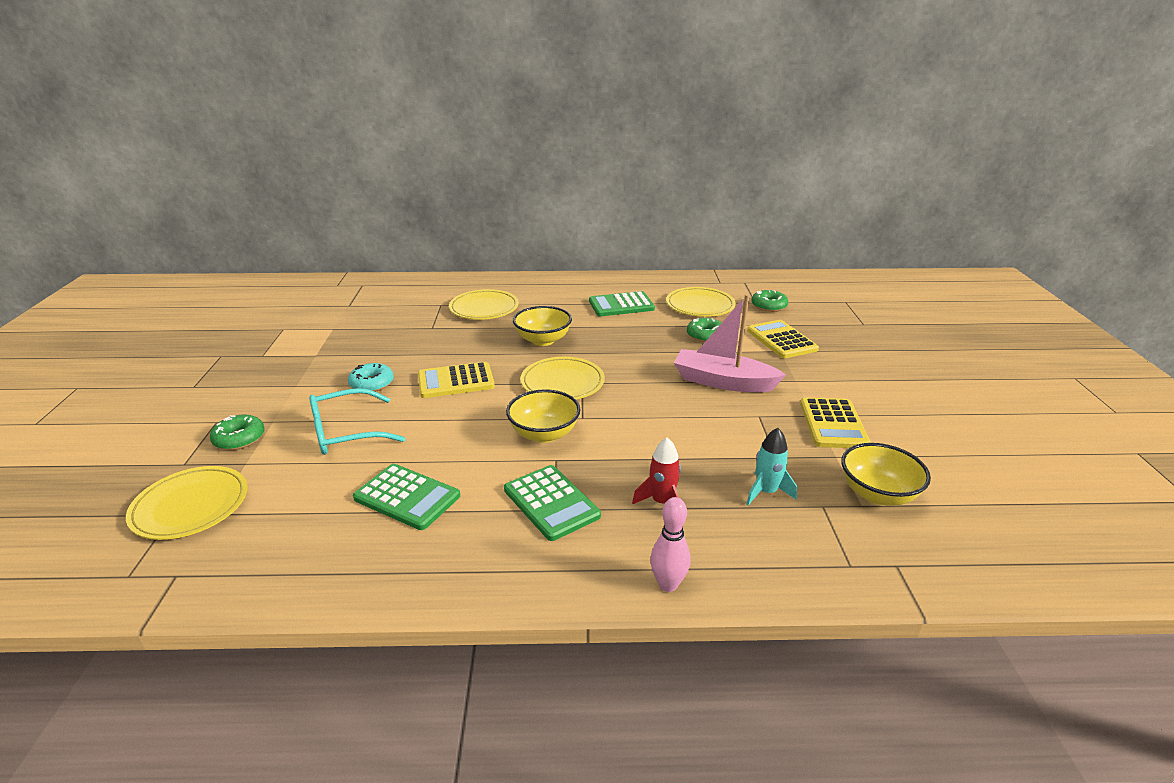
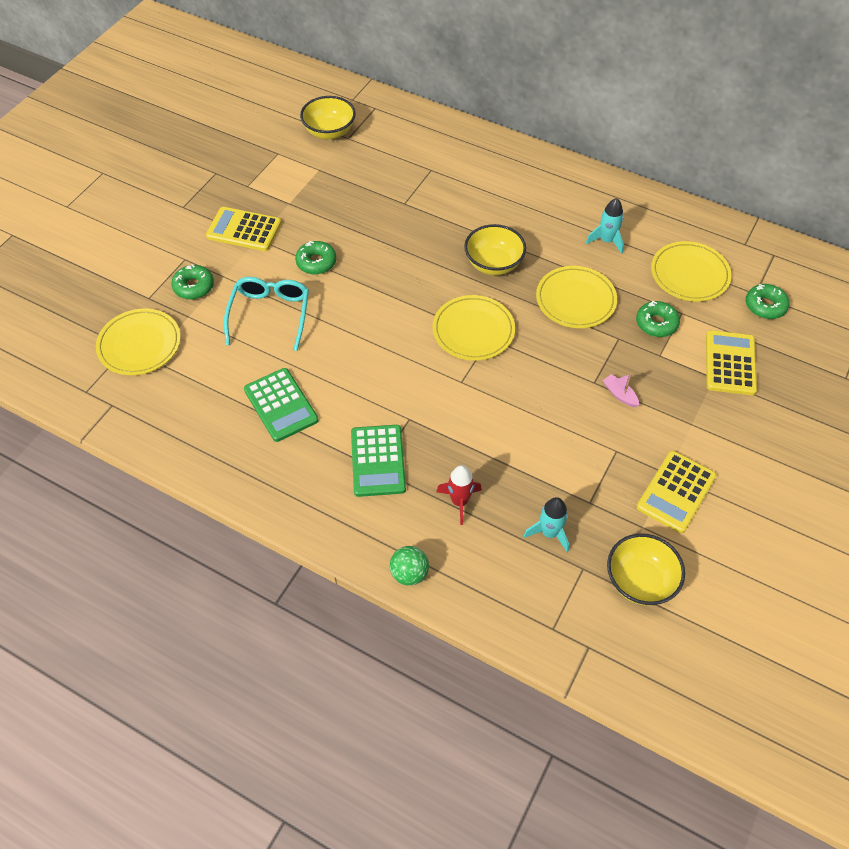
camera: 30 degrees right, 25 degrees up
(346, 432) = (270, 314): turquoise glasses -> turquoise glasses turned 90 degrees clockwise
(372, 384) = (316, 262): turquoise donut -> green donut
(456, 381) = (385, 289): yellow calculator -> yellow calculator (244, 230)
(484, 308) = (468, 191): yellow plate -> yellow plate (575, 300)
(544, 434) = (418, 386): yellow bowl -> yellow bowl (329, 132)
(621, 305) = (606, 241): green calculator -> turquoise rocket
(668, 584) = (409, 573): pink bowling pin -> green ball
(723, 382) = (619, 394): pink boat -> pink boat, size x0.40

